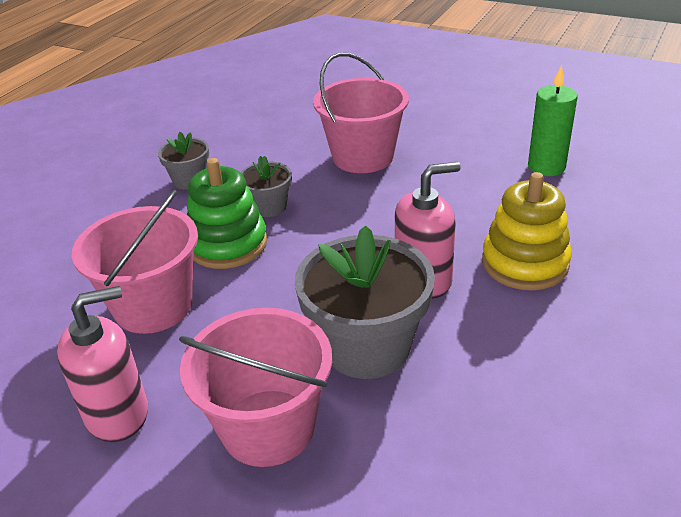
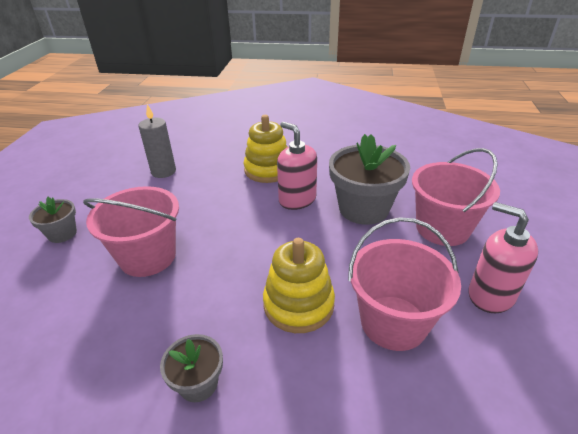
camera: 110 degrees left, 0 degrees up
(227, 244) = (298, 304): green stacking toy -> yellow stacking toy
(269, 207) = (237, 295): grey flower pot -> grey flower pot (62, 234)
(546, 167) = (163, 171): green candle -> grey candle

